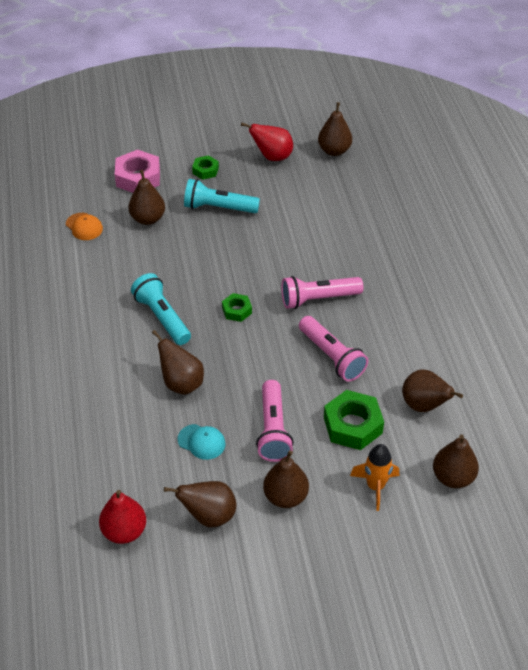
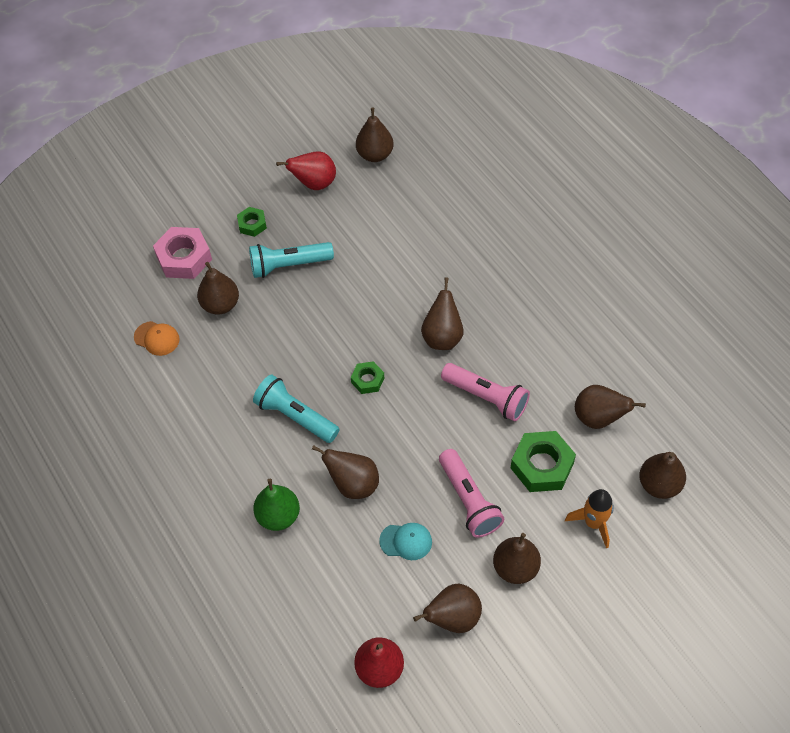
camera: 20 degrees left, 10 degrees up
(106, 385) = (278, 516): none -> green pear
(318, 299) = (442, 337): pink flashlight -> brown pear

